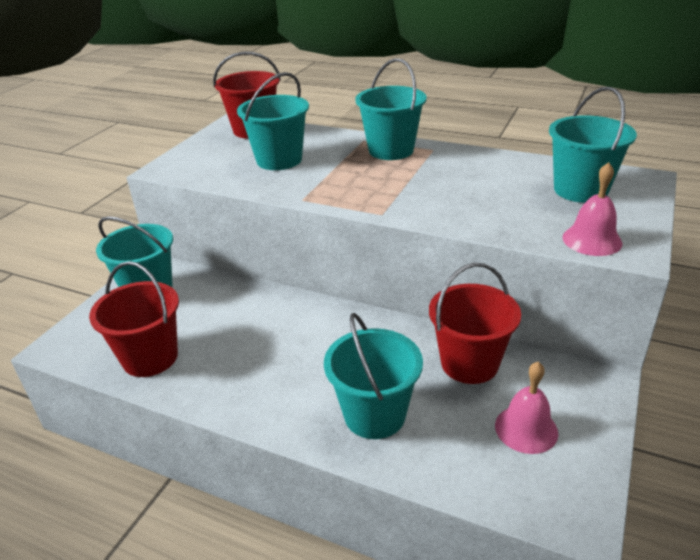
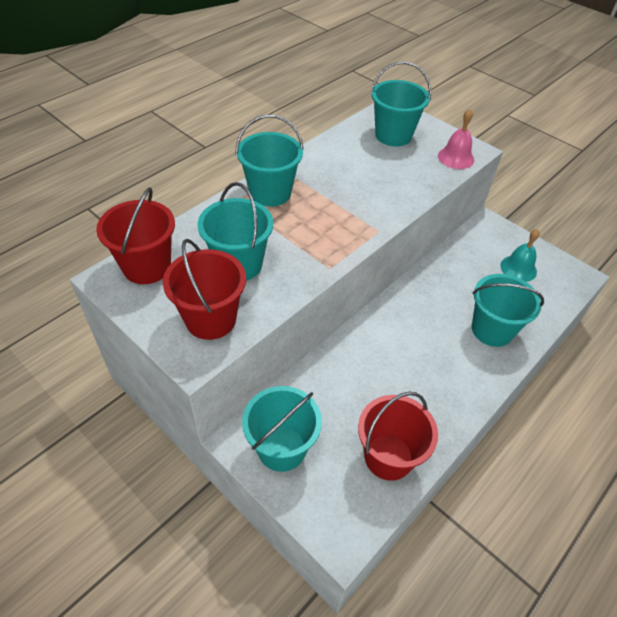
camera: 75 degrees left, 15 degrees up
(469, 363) = (458, 270): red bucket -> red bucket (210, 319)
(526, 429) = (518, 268): pink bell -> turquoise bell

